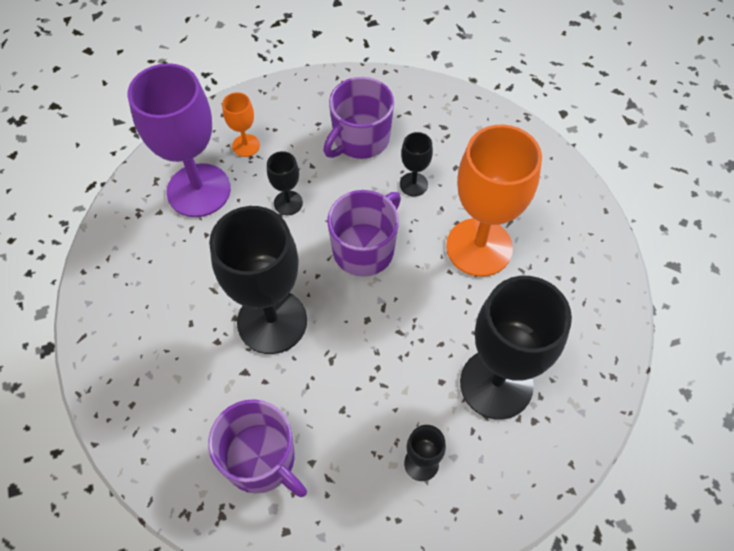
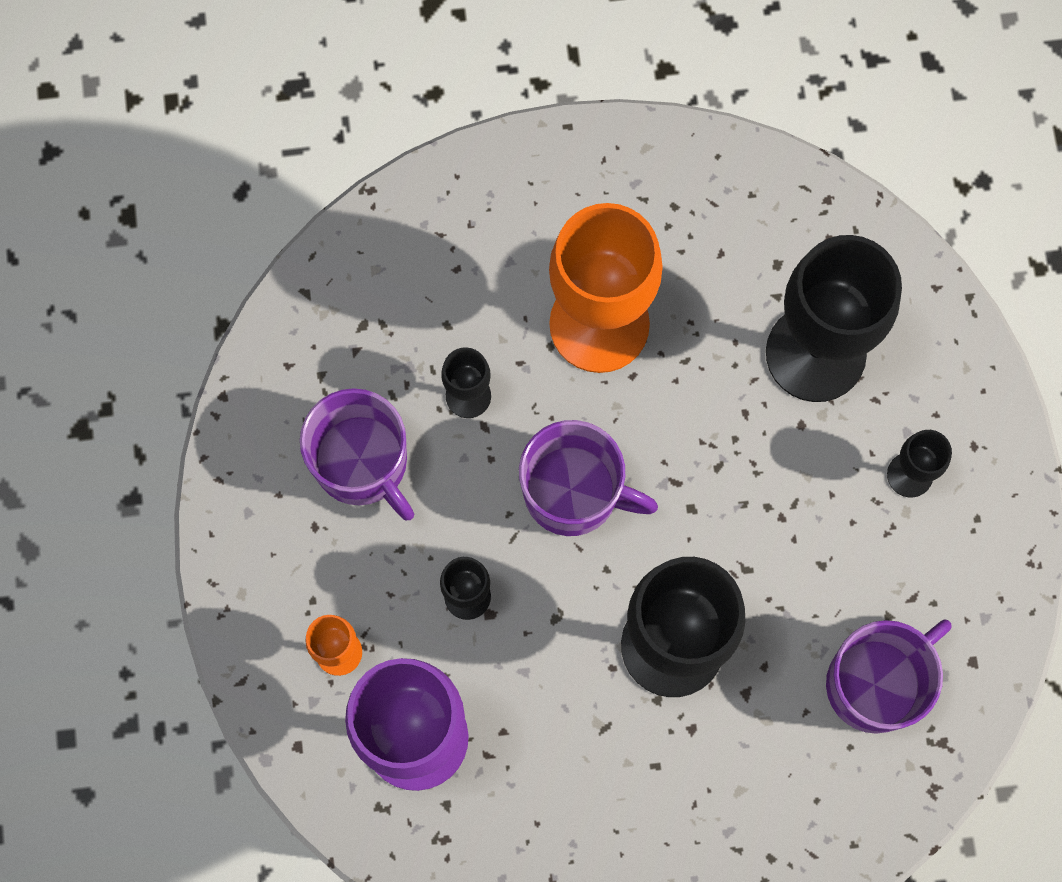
camera: 80 degrees left, 15 degrees up
(364, 249) = (573, 492): purple mug -> purple mug turned 150 degrees clockwise

